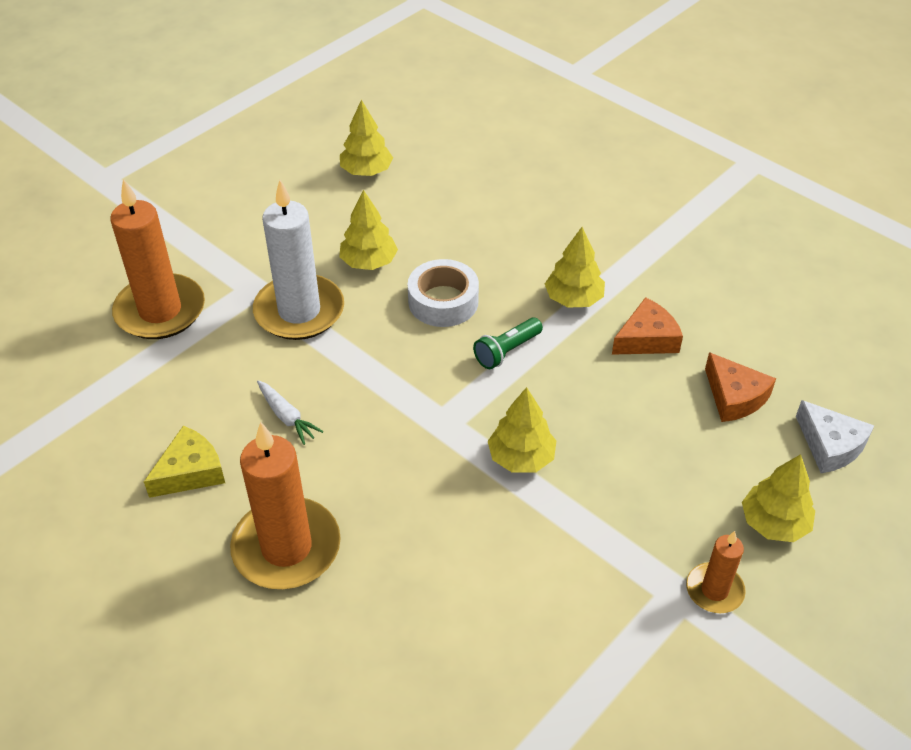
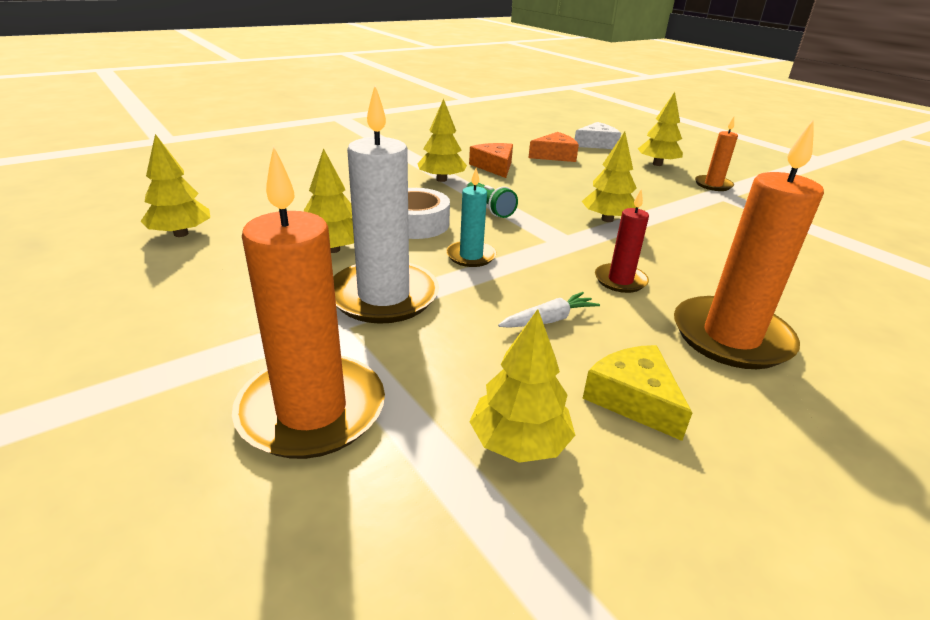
camera: 80 degrees left, 15 degrees down
(140, 411) = (519, 443): none -> yellow tree
(371, 467) = (620, 280): none -> red candle
(386, 352) = (471, 256): none -> turquoise candle

